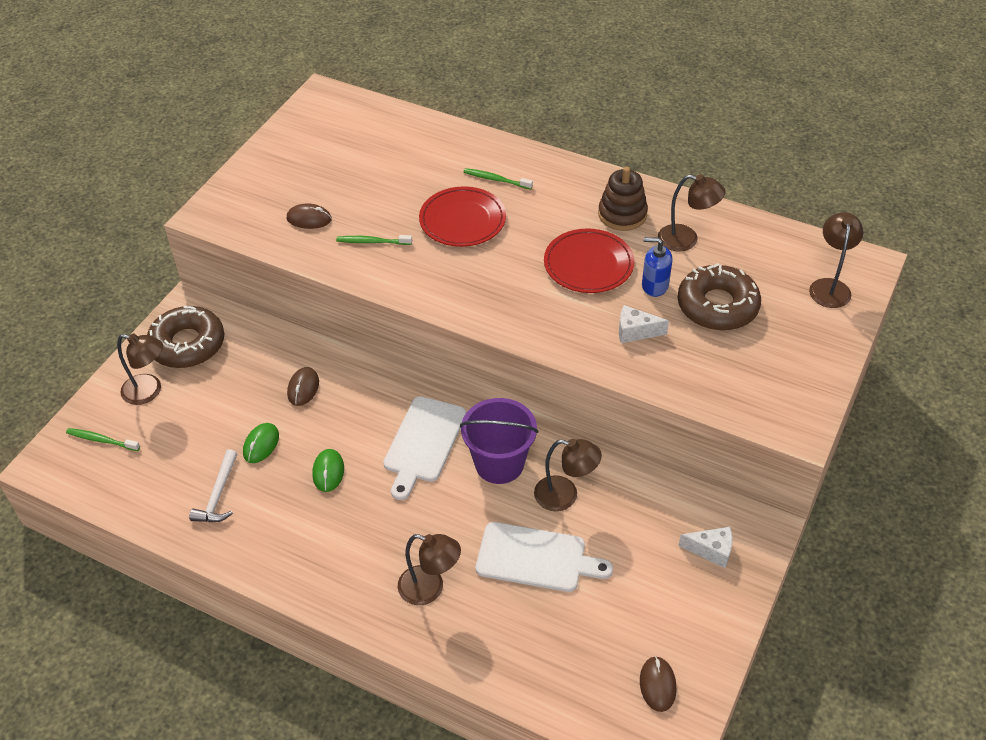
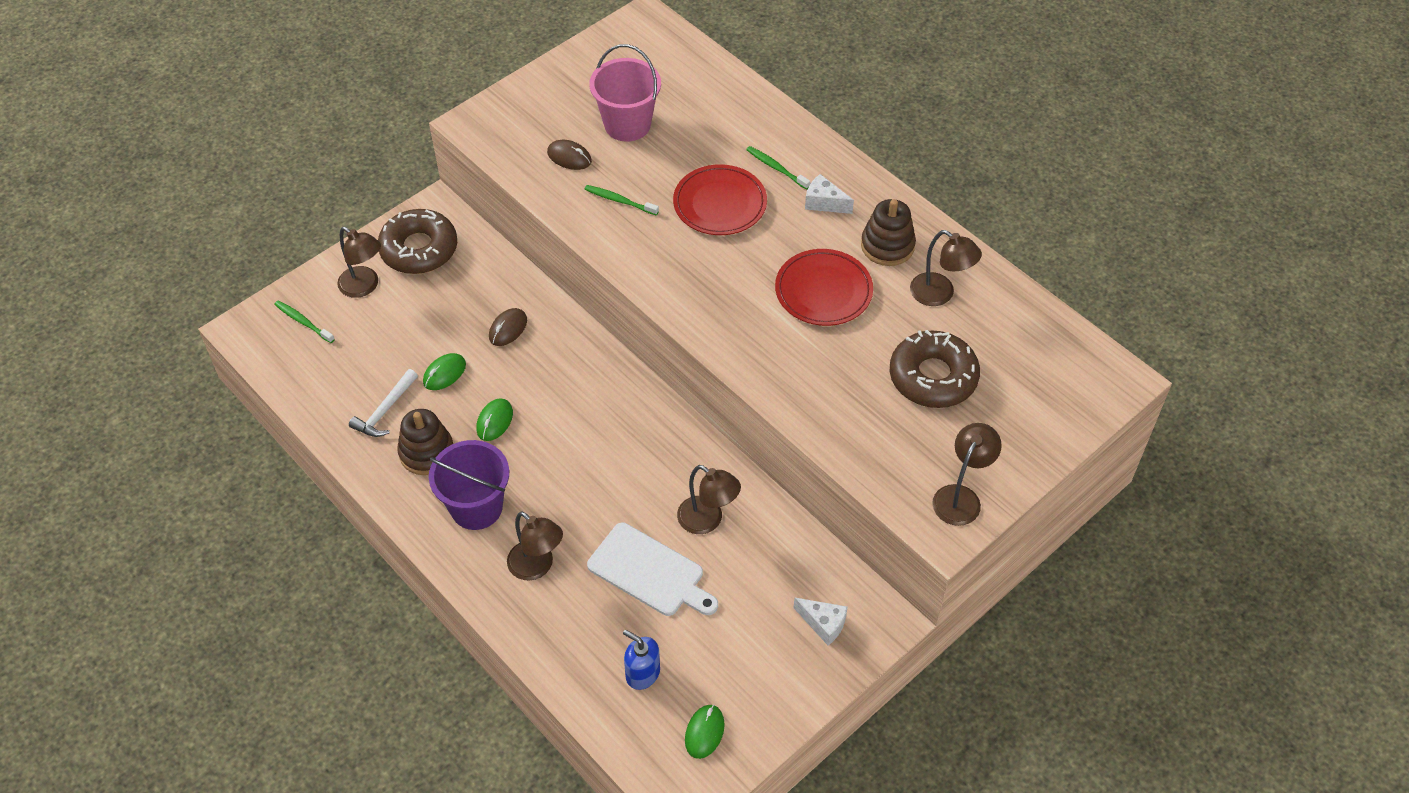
camera: 20 degrees right, 5 degrees up
(276, 520) = (426, 452): none -> brown stacking toy
(348, 179) = (627, 124): none -> pink bucket
(423, 443) = (597, 422): white cutting board -> none
(499, 463) = (659, 467): purple bucket -> purple bucket (476, 507)
(635, 332) = (833, 378): white cheese -> white cheese (824, 203)
(654, 285) = (879, 334): blue soap dispenser -> blue soap dispenser (642, 673)
(657, 685) = (704, 732): brown mouse -> green mouse
(829, 286) = (1064, 393): brown lamp -> brown lamp (961, 497)

